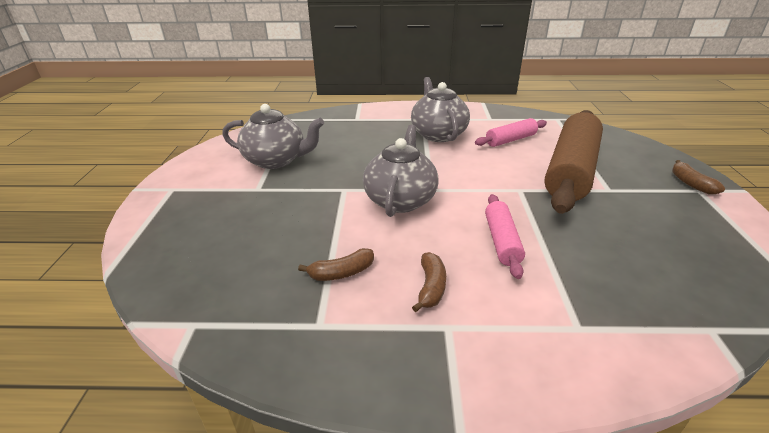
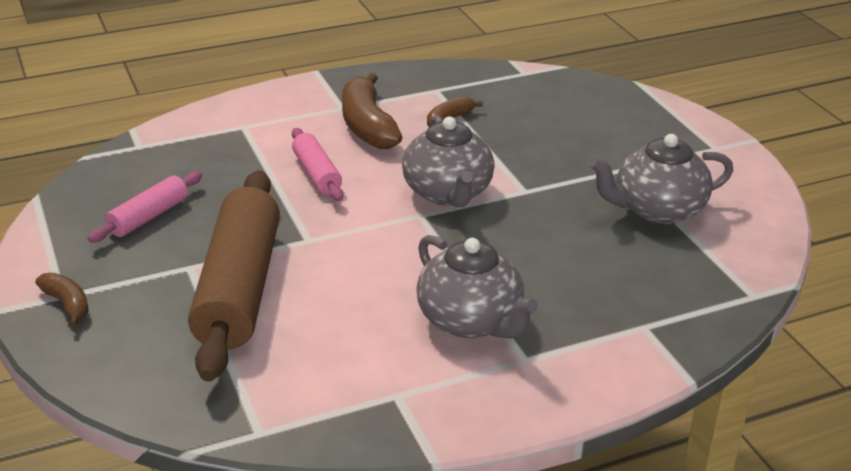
camera: 155 degrees right, 0 degrees up
(431, 287) = (367, 126): brown banana -> brown banana, size x1.87
(510, 140) = (341, 337): pink rolling pin -> pink rolling pin (149, 217)

